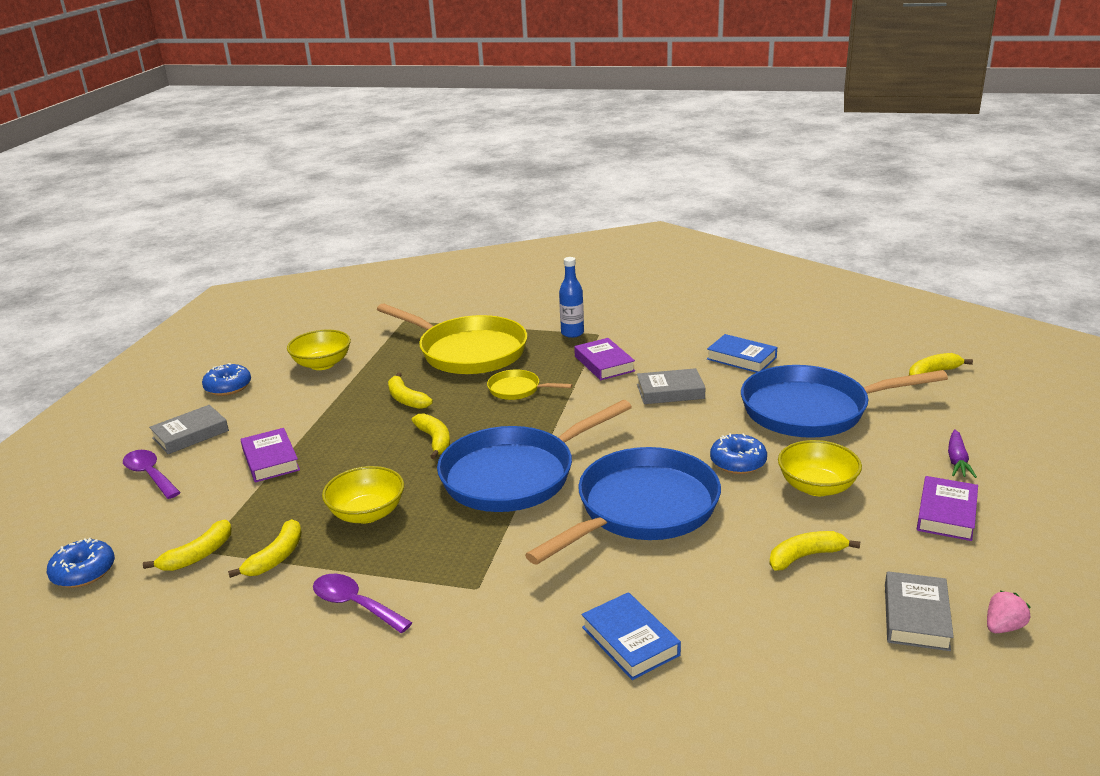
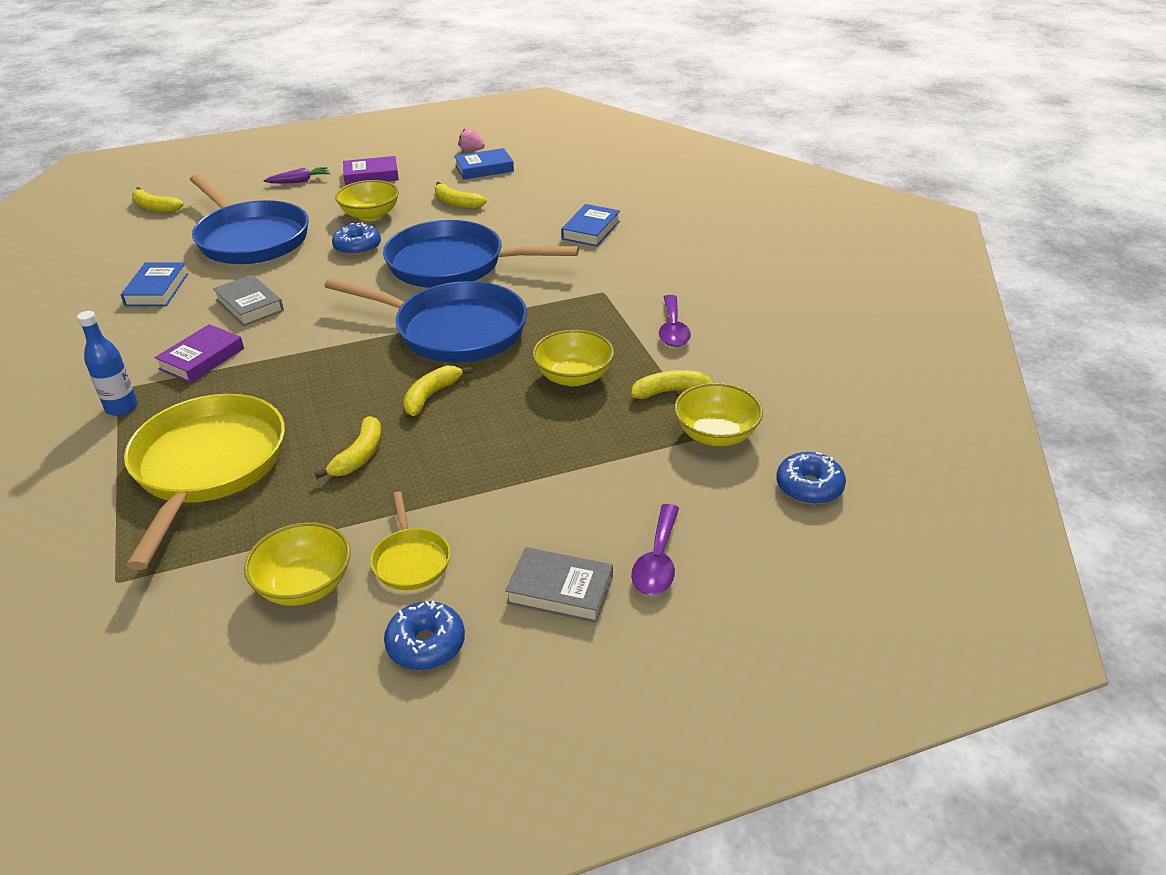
camera: 125 degrees left, 10 degrees up
(198, 555) = (716, 434): yellow banana -> yellow bowl
(271, 460) = (551, 484): purple book -> none
(517, 389) = (292, 390): yellow pan -> yellow pan (411, 560)
(916, 616) = (484, 168): grey book -> blue book

